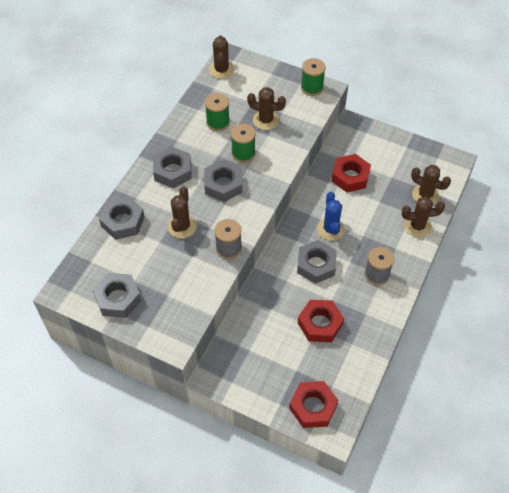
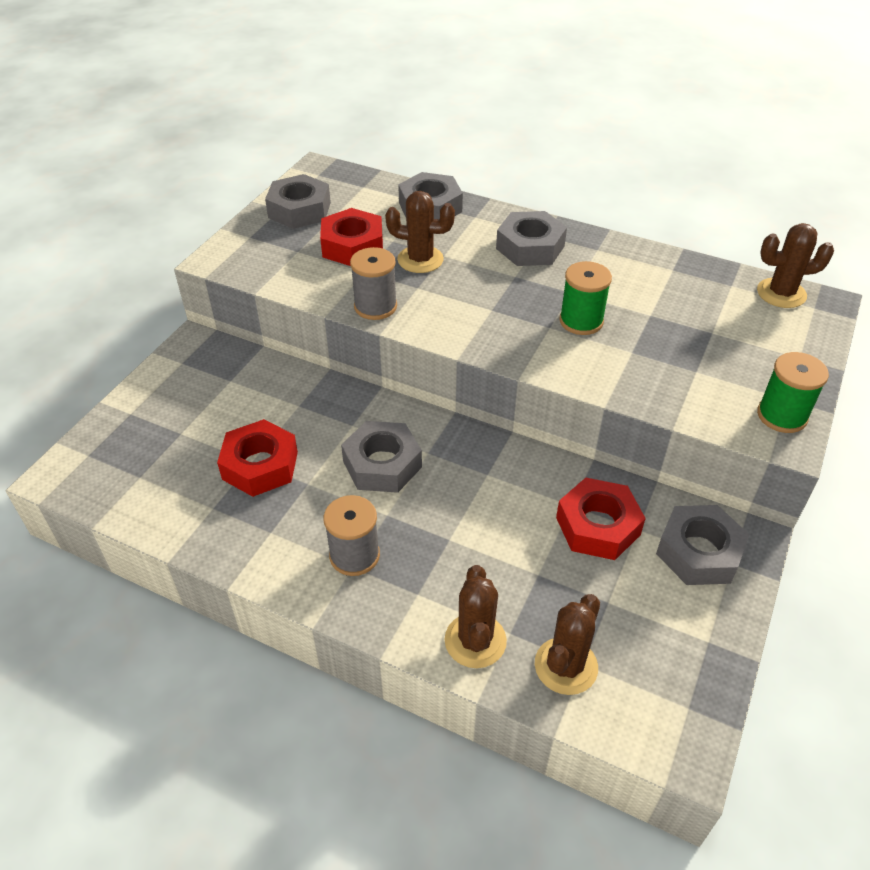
camera: 90 degrees right, 10 degrees down
(218, 122) = (647, 291): green spool -> none
(223, 184) = (507, 299): grey nut -> grey nut (699, 552)
(266, 120) = (669, 349): brown cactus -> none
(313, 407) = (111, 451): red nut -> red nut (353, 246)
(330, 229) = (462, 488): blue cactus -> none

